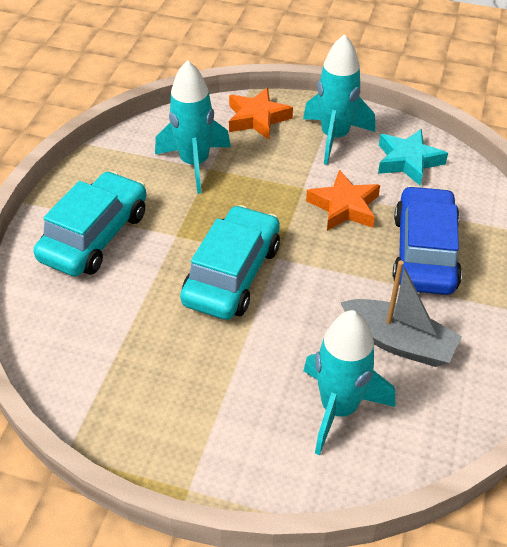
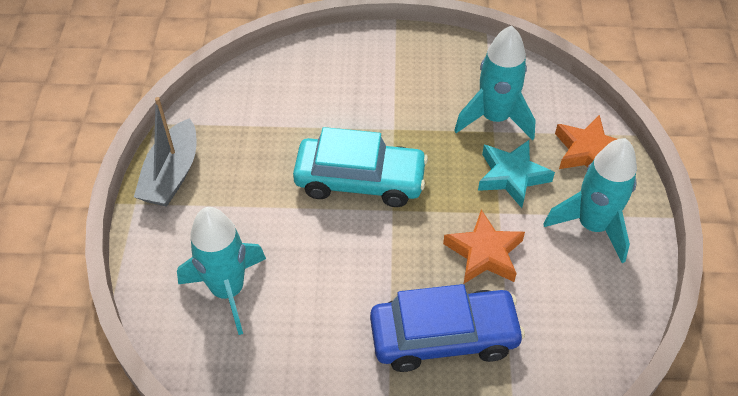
camera: 75 degrees right, 5 degrees up
(95, 236) = (373, 75): turquoise car -> none
(398, 342) = (315, 328): grey boat -> grey boat (172, 174)
(408, 161) = (585, 303): turquoise star -> turquoise star (512, 176)

